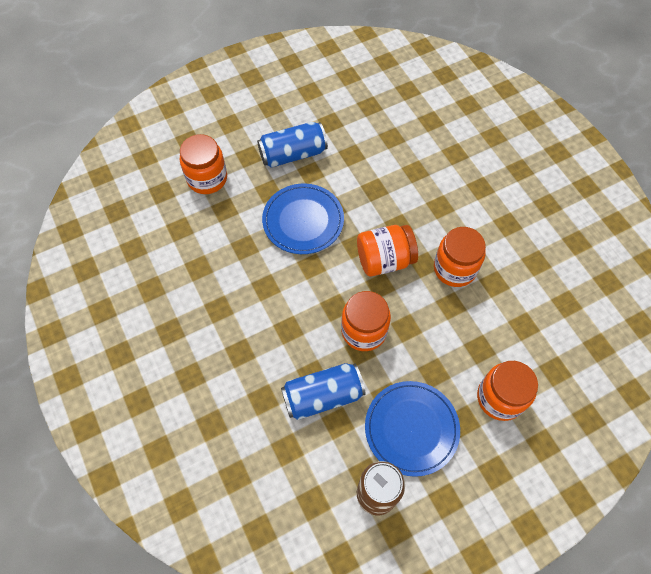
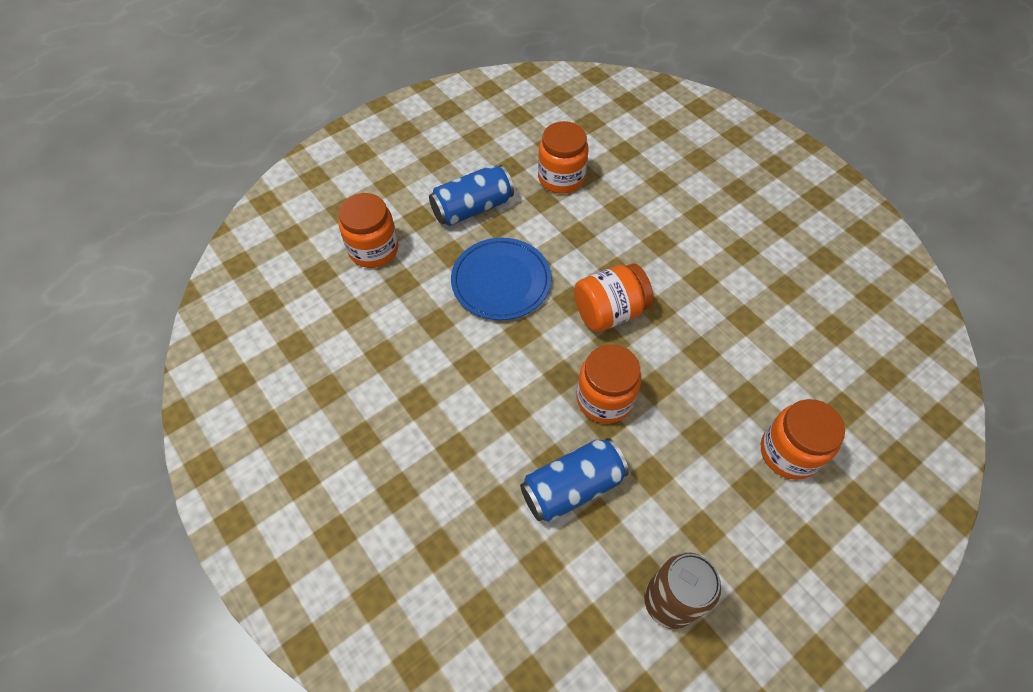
camera: 10 degrees left, 5 degrees down
(411, 428) = (692, 509): blue plate -> none
(454, 268) = (694, 309): orange jar -> orange jar (561, 178)

